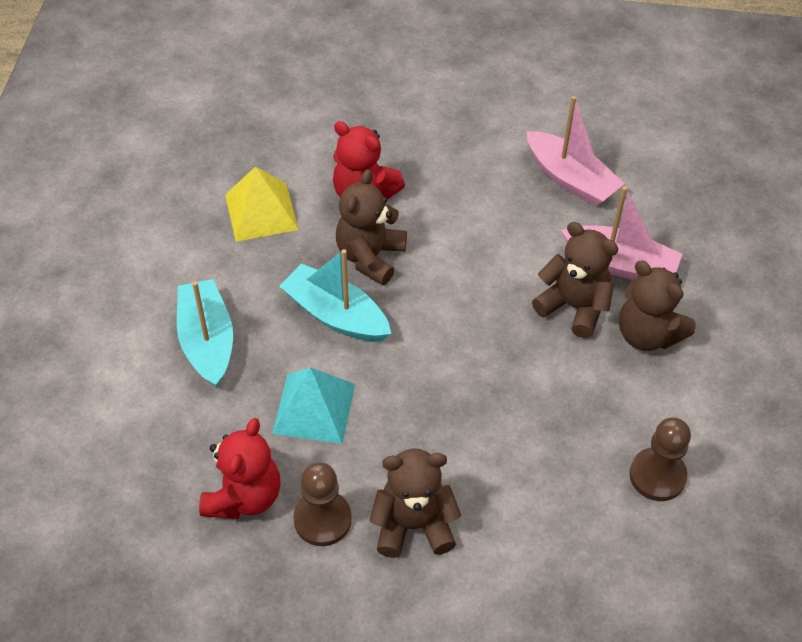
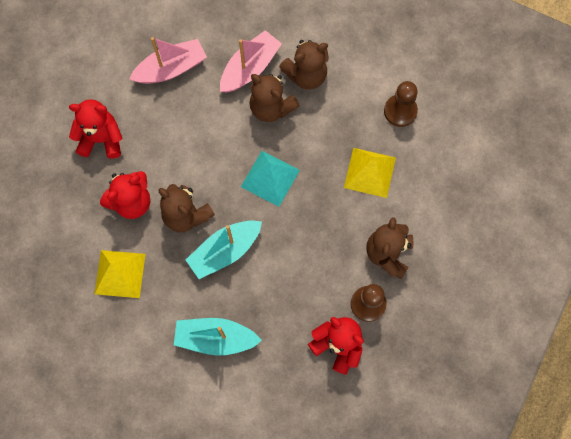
camera: 70 degrees left, 20 degrees up
(314, 408) = (290, 286): turquoise pyramid -> turquoise pyramid (270, 178)
(435, 139) = (101, 139): none -> red teddy bear
(535, 462) = (370, 172): none -> yellow pyramid
(574, 306) = (271, 107): brown teddy bear -> brown teddy bear turned 105 degrees counterclockwise

